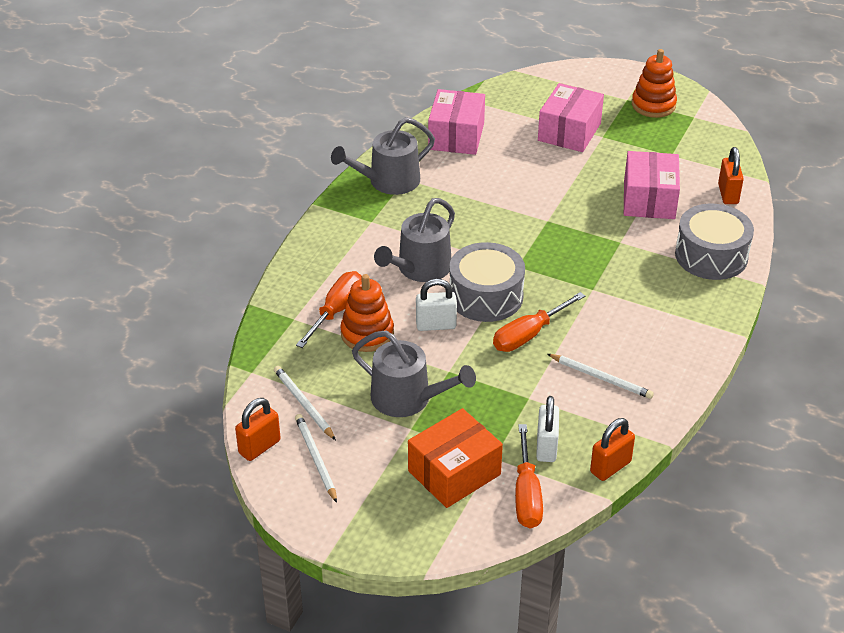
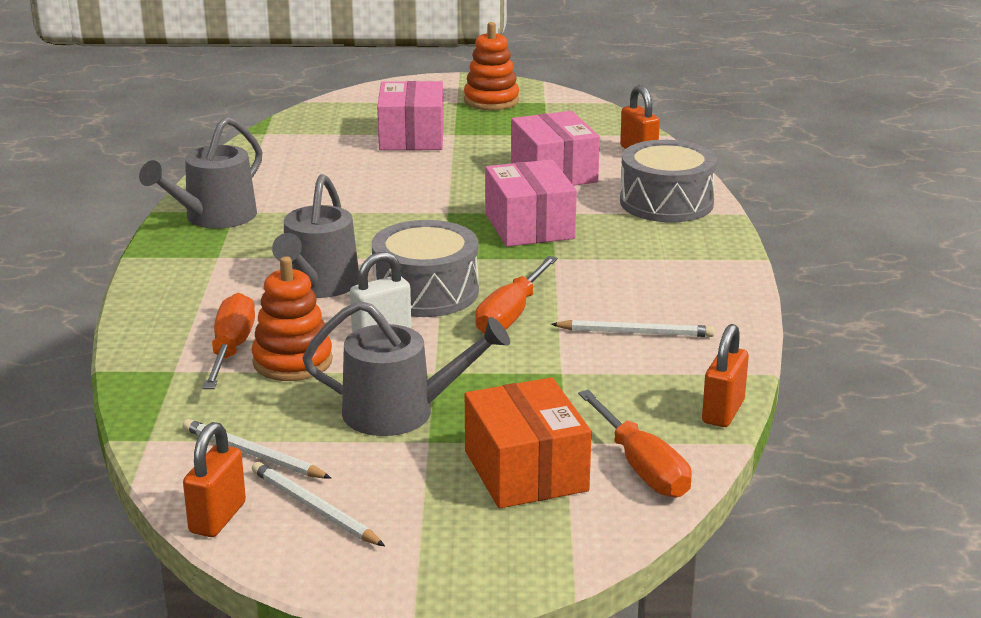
camera: 25 degrees left, 15 degrees down
(454, 473) = (525, 471): orange box -> orange box turned 45 degrees counterclockwise
(456, 136) = (274, 164): pink box -> pink box (529, 226)
(546, 447) = (625, 413): white padlock -> none

